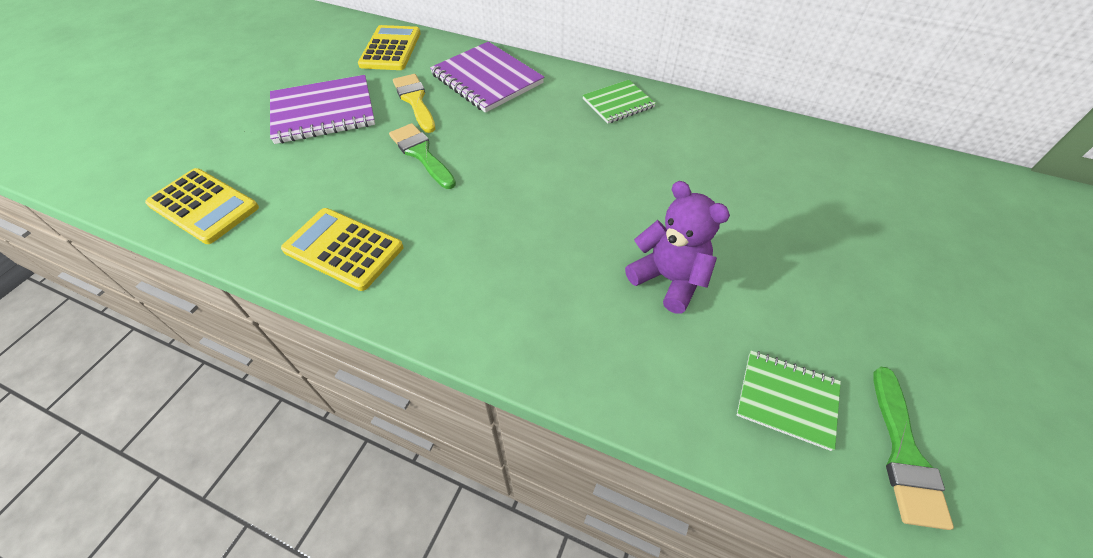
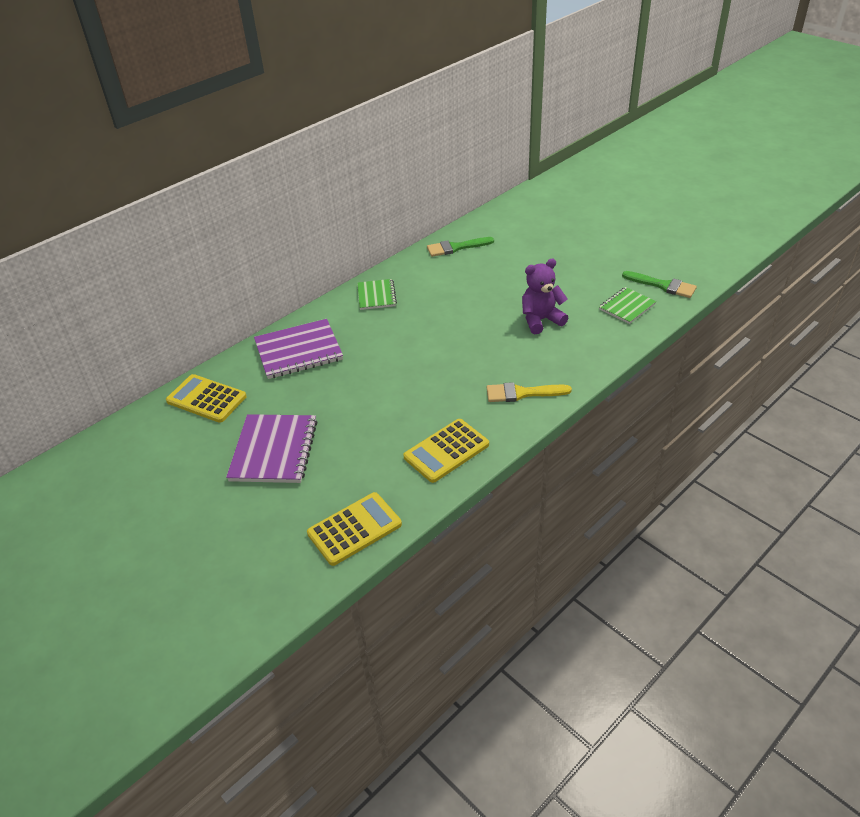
camera: 65 degrees left, 10 degrees down
(415, 100) = (298, 394): yellow brush -> yellow brush (522, 393)
(421, 154) = (368, 400): green brush -> green brush (456, 247)

